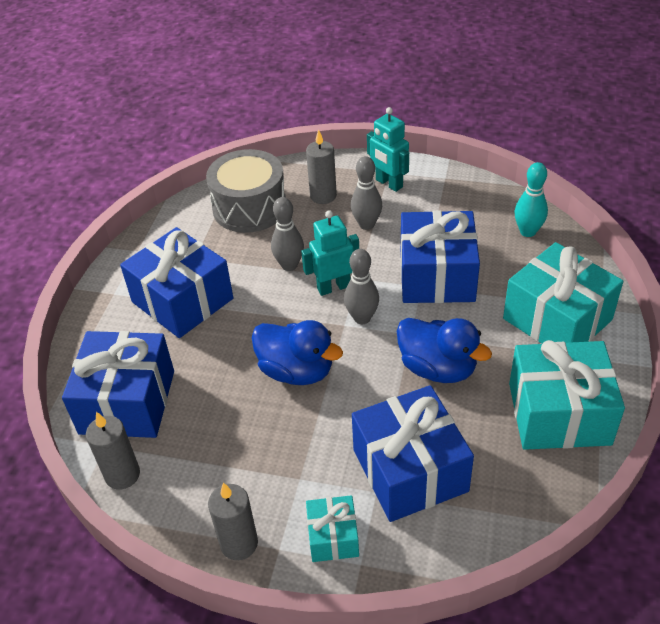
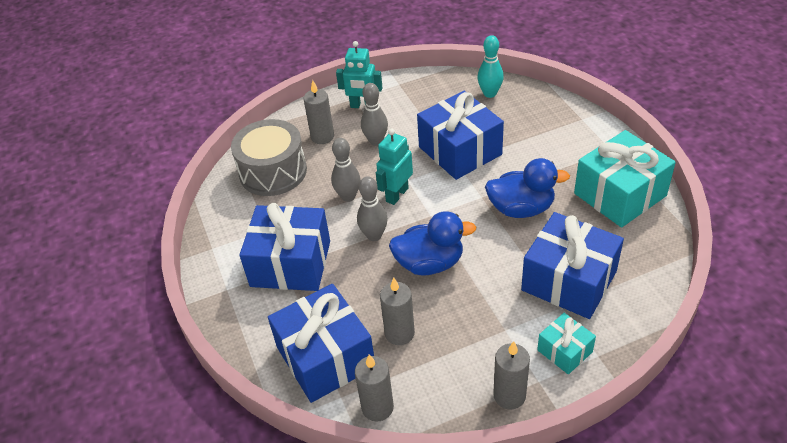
camera: 35 degrees left, 0 degrees up
(206, 420) = (399, 333): none -> grey candle
(362, 318) = (438, 204): grey bowling pin -> grey bowling pin (374, 235)
(557, 319) = (562, 139): turquoise gift -> none

